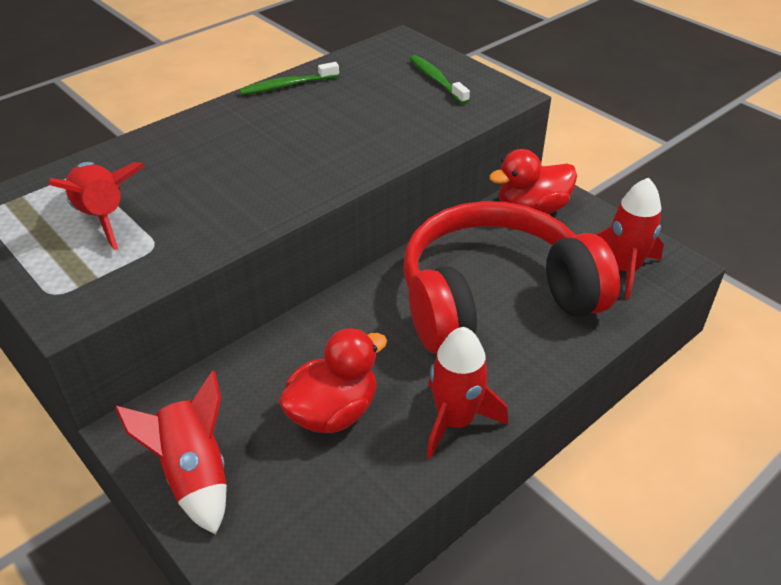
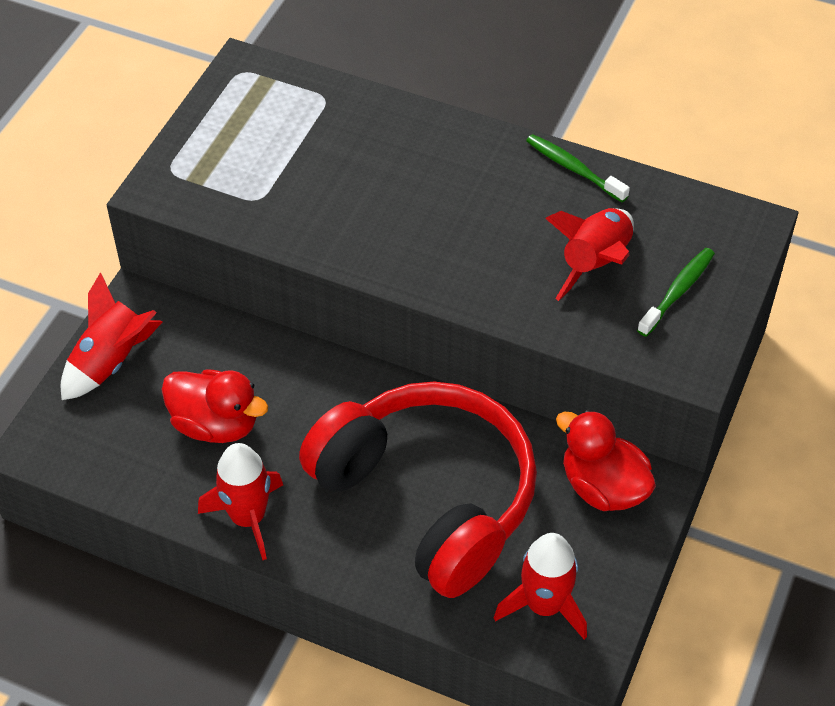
camera: 65 degrees right, 10 degrees up
(103, 217) = (276, 146): red rocket -> red rocket (595, 263)

